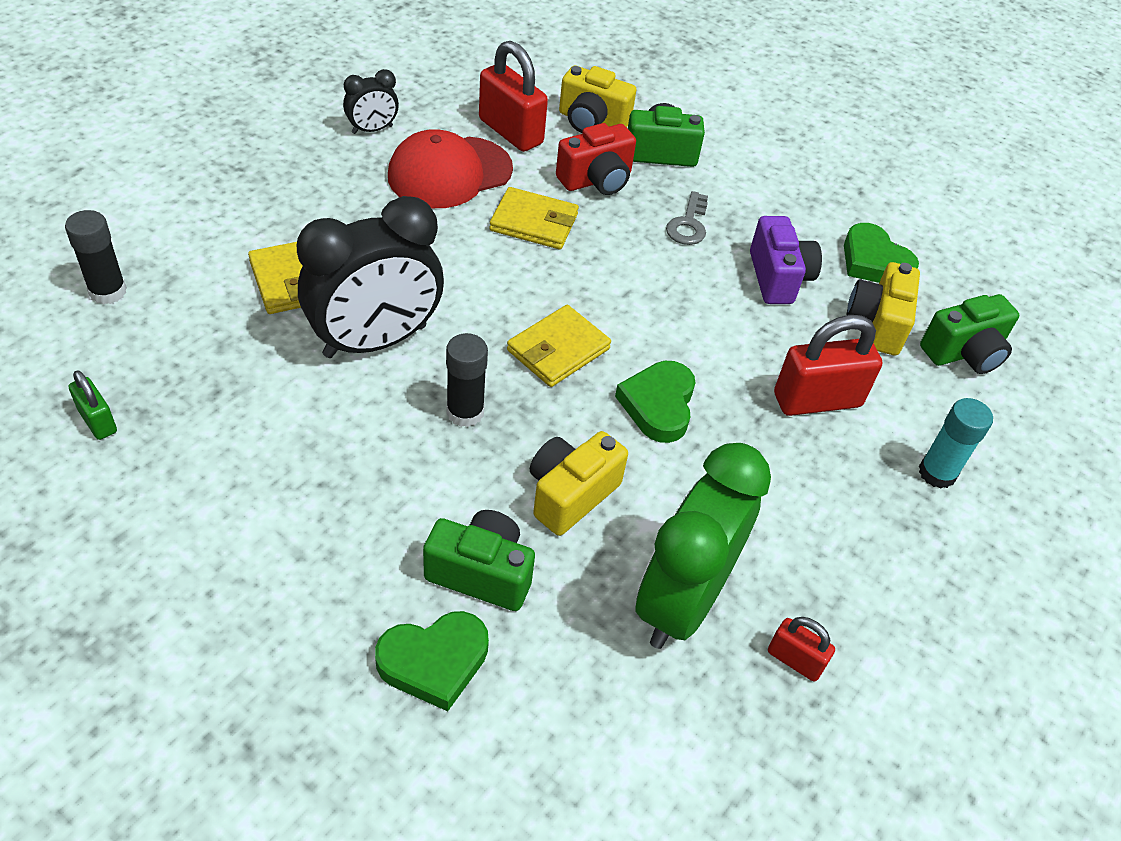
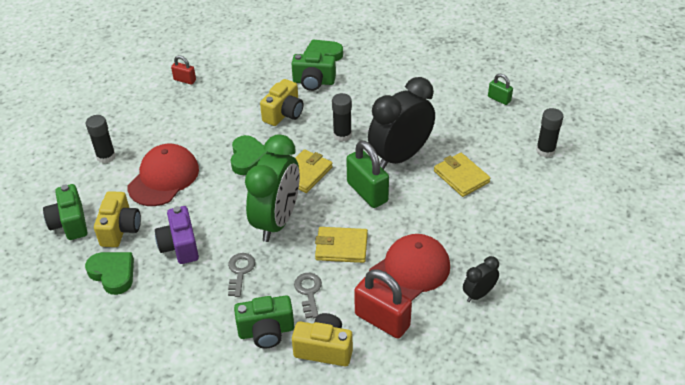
camera: 175 degrees right, 5 degrees down
(462, 292) = (367, 192): none -> green padlock
(596, 180) = (308, 292): red camera -> grey key
(682, 601) = (231, 88): green clock -> green clock (277, 221)
(817, 400) = (163, 178): red padlock -> red cap
(937, 473) = (106, 157): turquoise glue stick -> black glue stick
(964, 353) = (70, 223): green camera -> green camera turned 75 degrees counterclockwise

